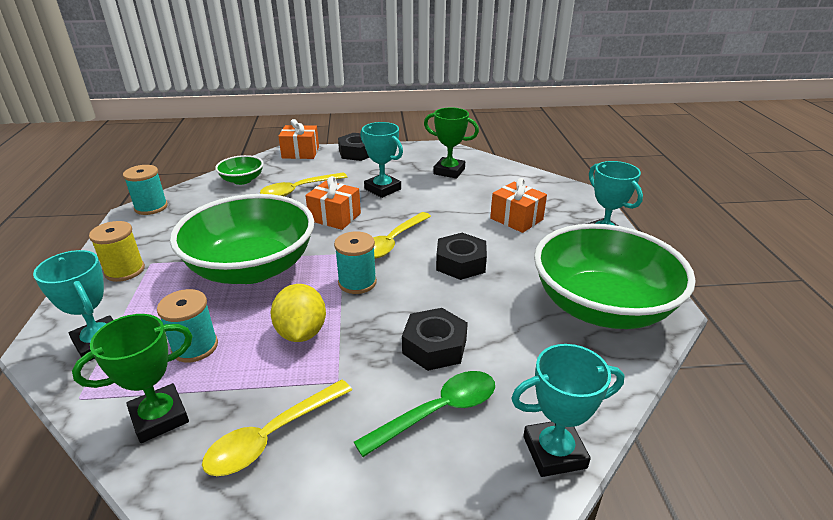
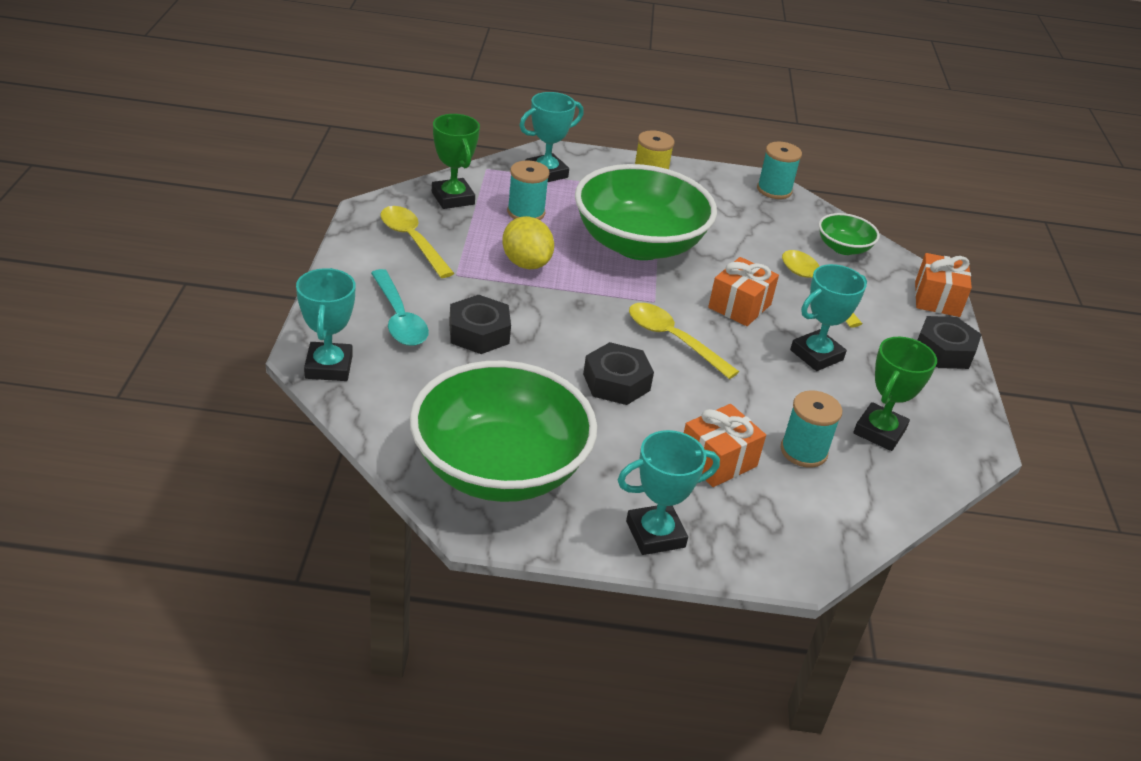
camera: 95 degrees right, 5 degrees up
(301, 333) = (526, 263): yellow lemon -> yellow lemon turned 60 degrees clockwise
(357, 282) = (596, 303): turquoise spool -> turquoise spool (803, 451)
(437, 412) = (399, 318): green spoon -> turquoise spoon

